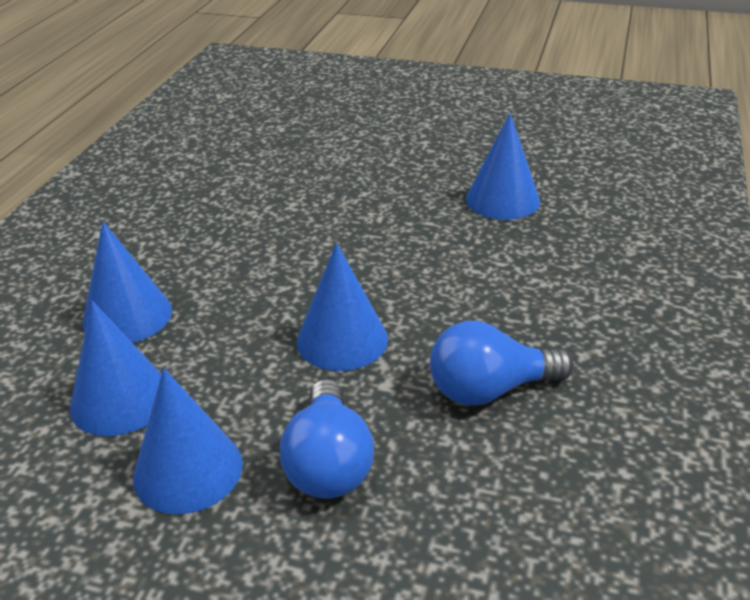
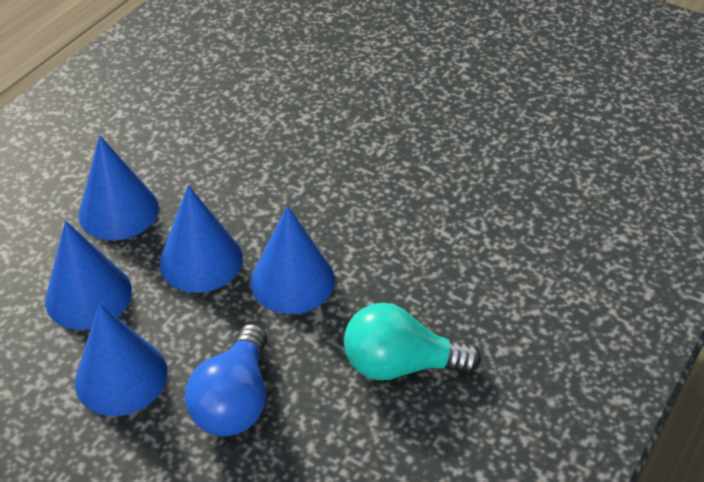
camera: 15 degrees right, 10 degrees up
(489, 389) = (400, 364): blue light bulb -> turquoise light bulb
(502, 199) = (509, 155): blue cone -> blue cone (201, 260)

